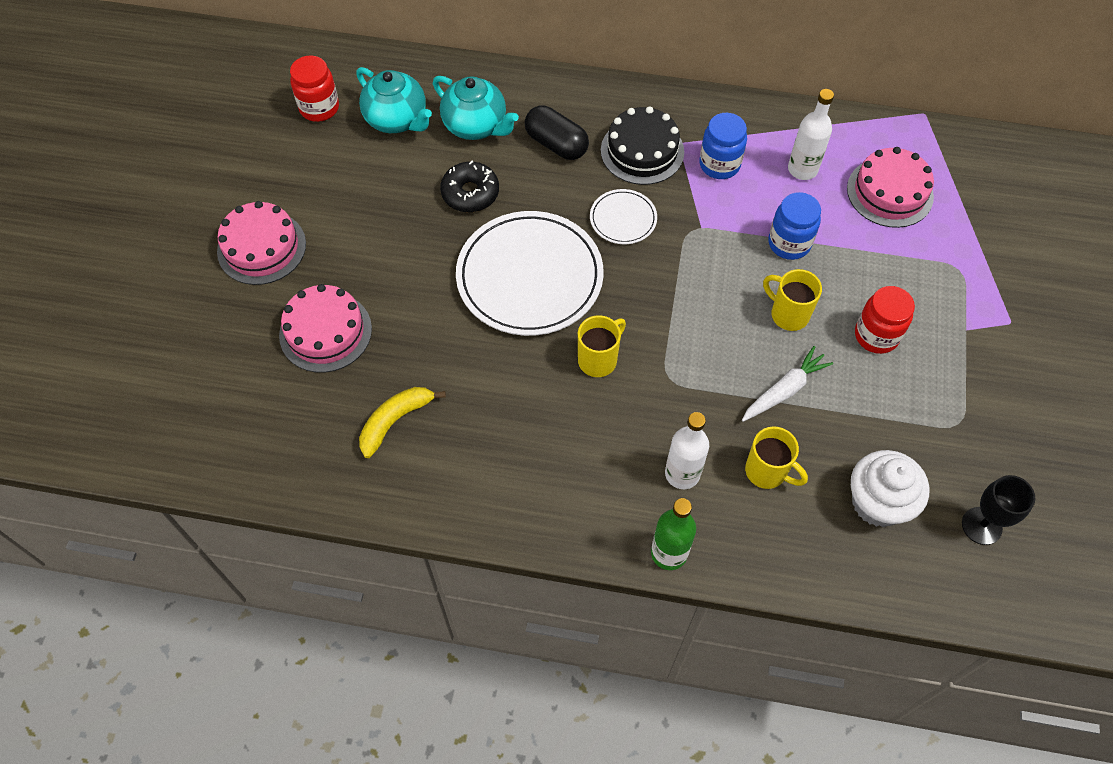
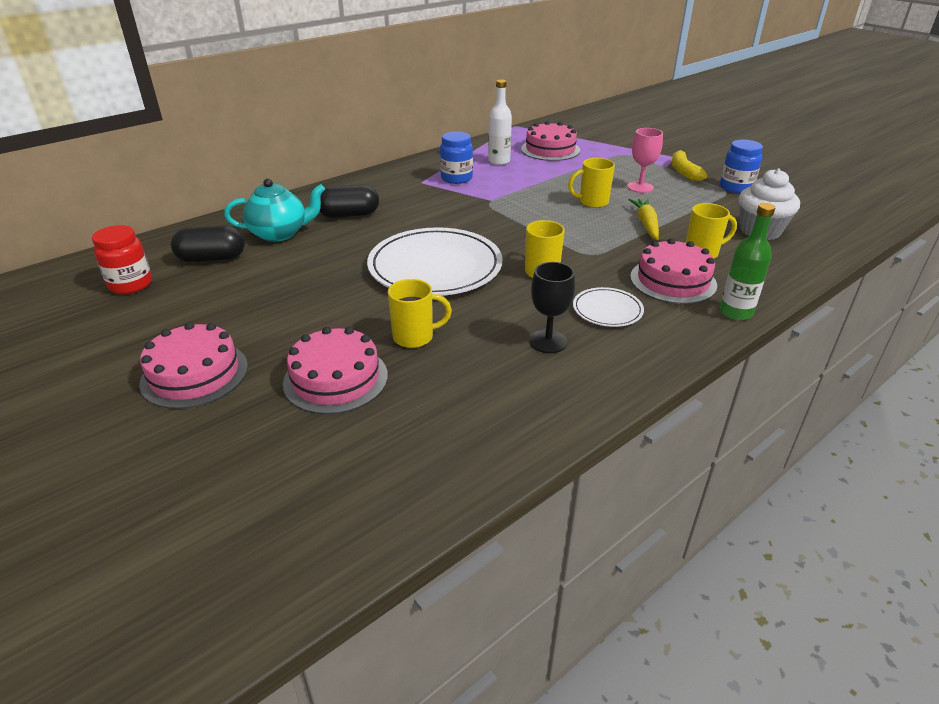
camera: 50 degrees left, 25 degrees down
(395, 421) = (476, 382): yellow banana -> yellow banana (684, 171)
(397, 120) = (212, 258): turquoise teapot -> black capsule
(416, 341) = (415, 337): none -> yellow mug
(470, 193) = (328, 258): black donut -> none
(623, 219) = (444, 218): white plate -> white plate (607, 310)
(642, 151) = (406, 193): black cake -> none
(682, 474) = (673, 281): white bottle -> pink cake
(784, 390) = (646, 224): white carrot -> yellow carrot
(789, 243) = (543, 183): blue jar -> blue jar (736, 188)
(876, 335) = (640, 187): red jar -> pink goblet
(981, 526) = (803, 211): black goblet -> black goblet (548, 341)

